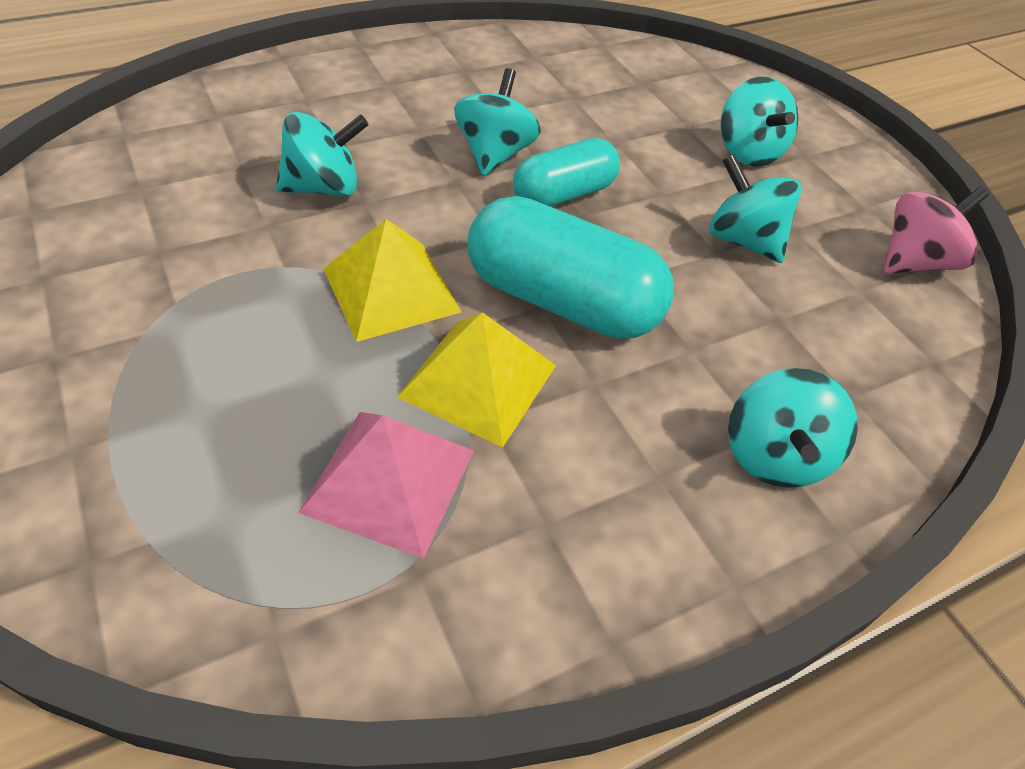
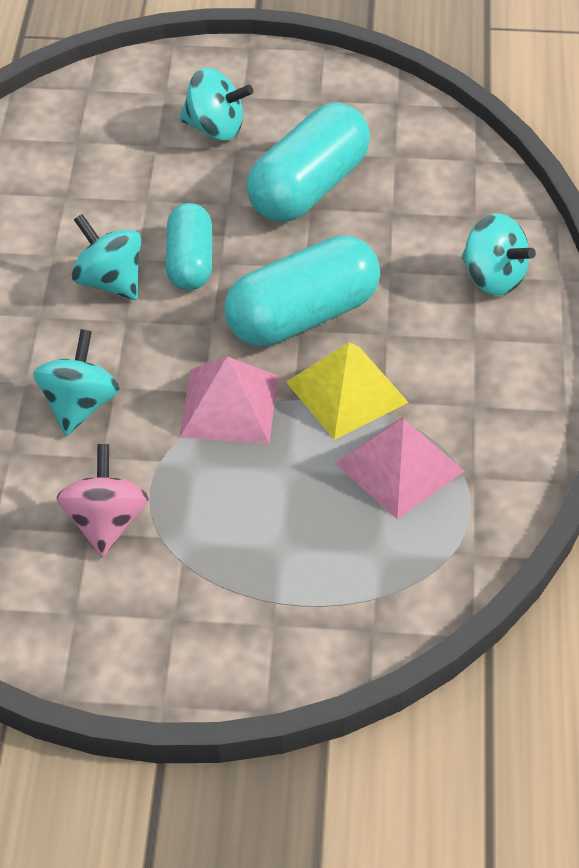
camera: 55 degrees left, 0 degrees up
(391, 290) = (229, 406): yellow pyramid -> pink pyramid
(743, 240) = (308, 187): turquoise spinning top -> turquoise capsule
(914, 262) = (389, 111): pink spinning top -> pink spinning top (105, 522)

